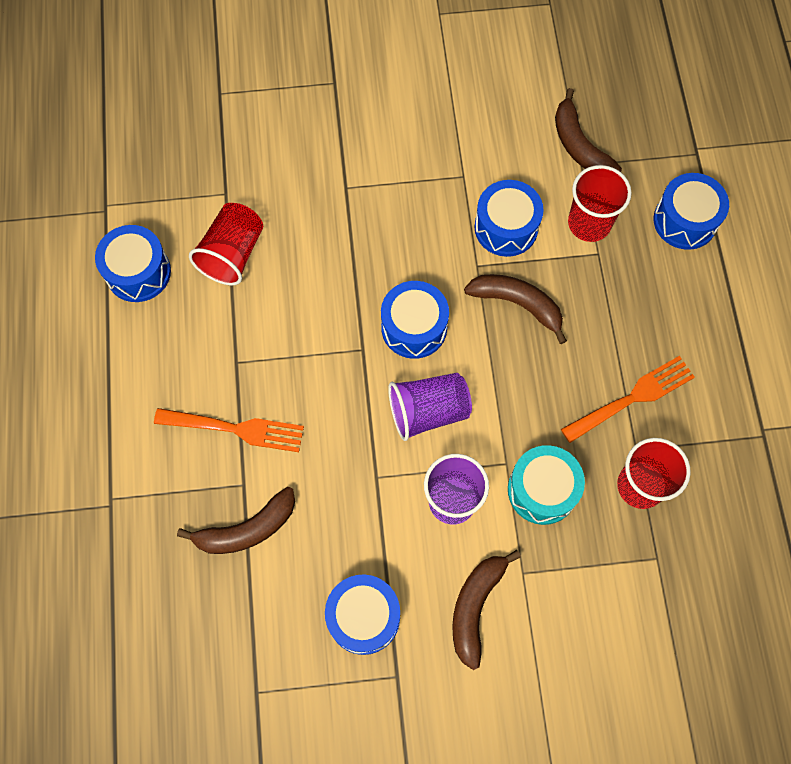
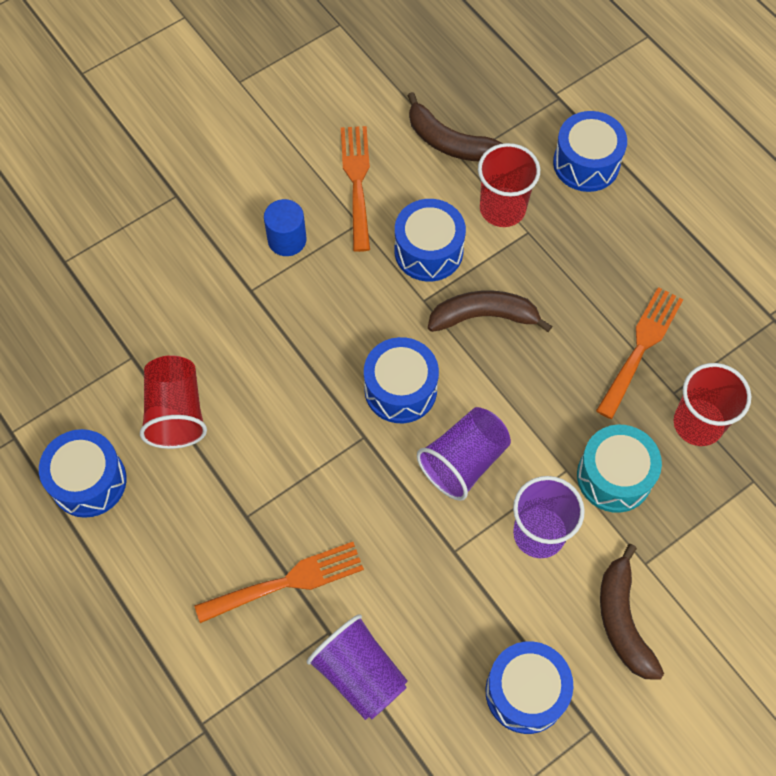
camera: 30 degrees left, 5 degrees down
(247, 529) = (359, 674): brown banana -> purple cup
(398, 161) = (287, 240): none -> blue cylinder
(483, 142) = (357, 182): none -> orange fork

